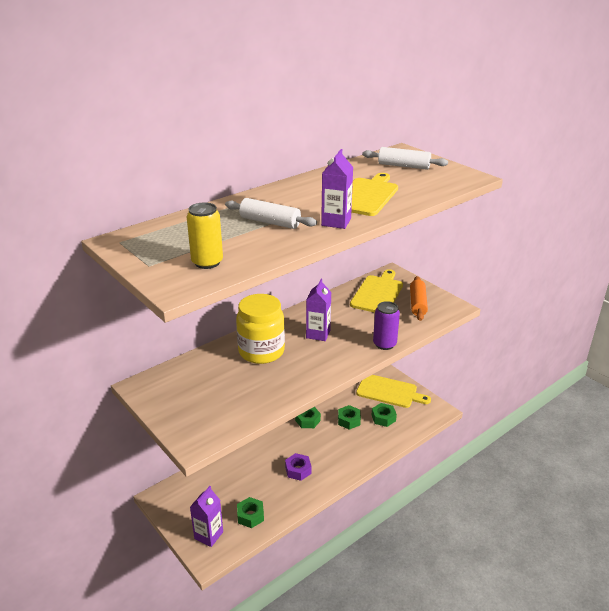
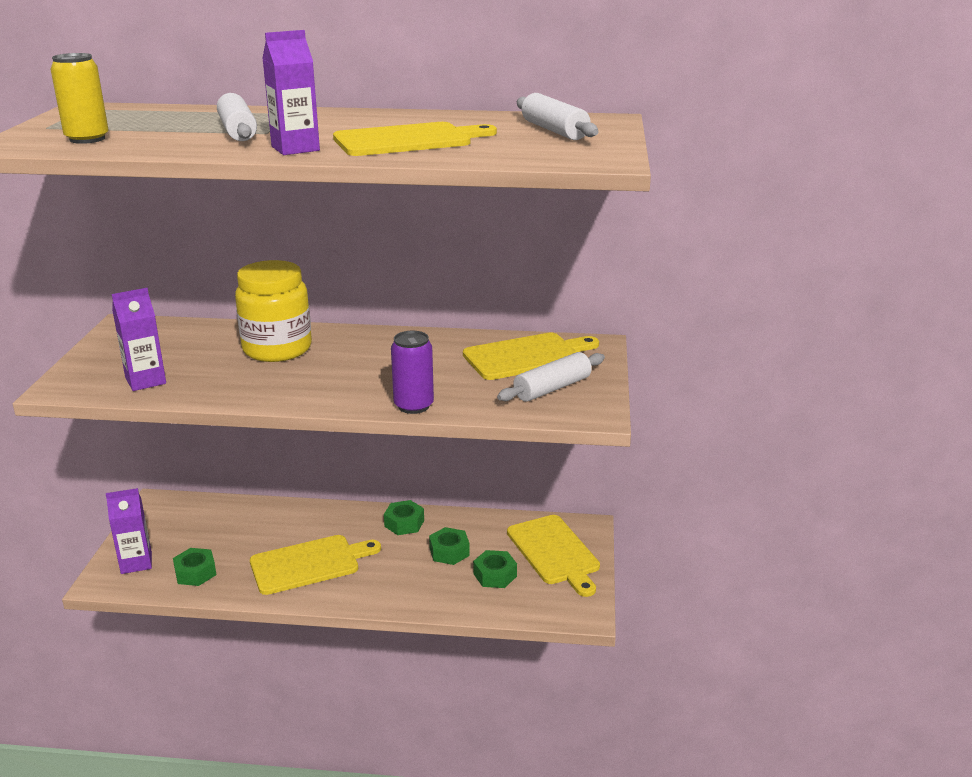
camera: 45 degrees right, 5 degrees down
(298, 470) = (309, 564): purple nut -> yellow cutting board
(318, 334) = (366, 362): purple carton -> purple carton (145, 381)
(417, 304) = (552, 388): orange rolling pin -> white rolling pin

